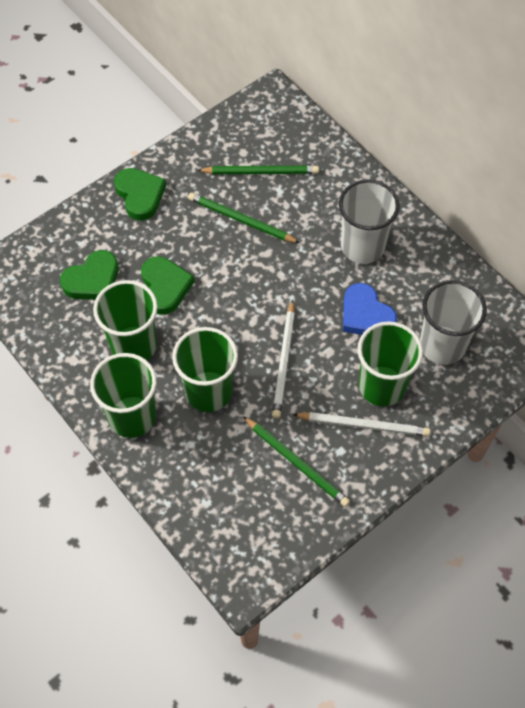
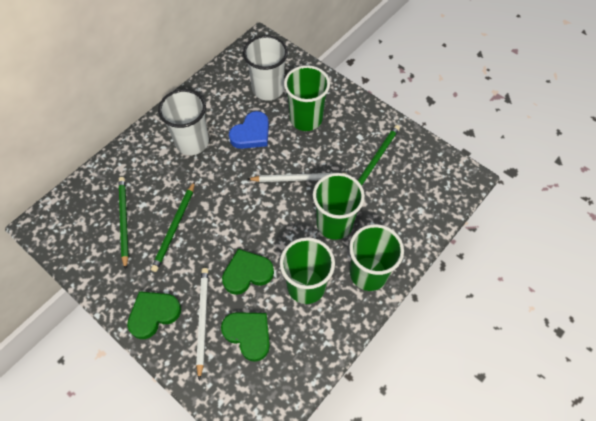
camera: 100 degrees left, 0 degrees up
(364, 425) = (337, 125): white pencil -> white pencil (202, 320)

